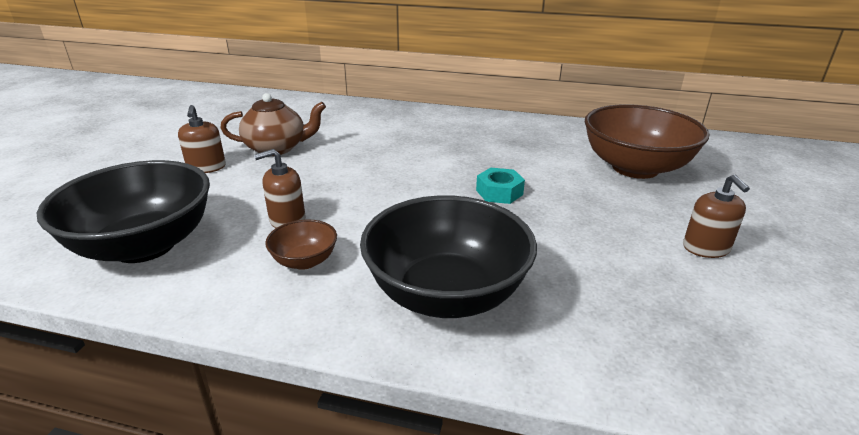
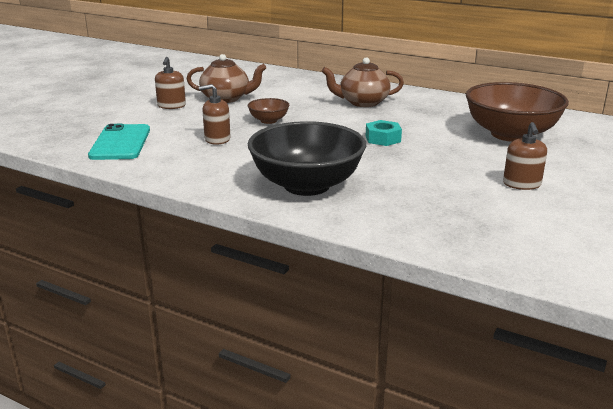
camera: 15 degrees right, 5 degrees down
(144, 245) = (120, 143): black bowl -> turquoise phone
(304, 261) = (220, 160): brown bowl -> brown bowl (268, 120)
(445, 138) = (362, 102): none -> brown teapot

